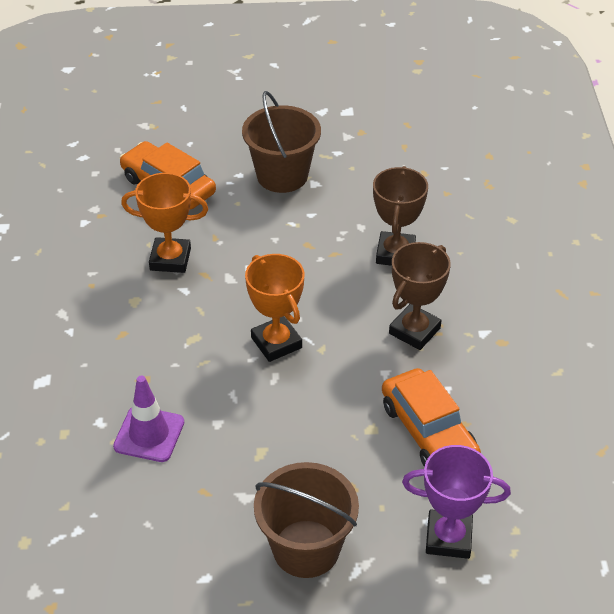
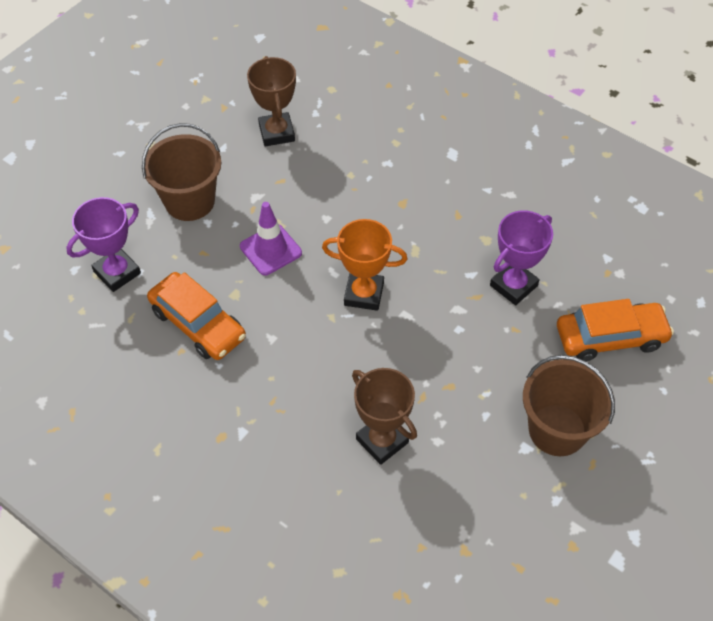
camera: 130 degrees right, 10 degrees up
(149, 434) = (352, 180): purple traffic cone -> purple traffic cone (270, 250)
(170, 259) = (513, 285): orange trophy -> purple trophy
(414, 331) = (290, 387): brown trophy -> brown trophy (276, 133)
(428, 431) = (198, 324): orange car -> orange car turned 150 degrees counterclockwise

